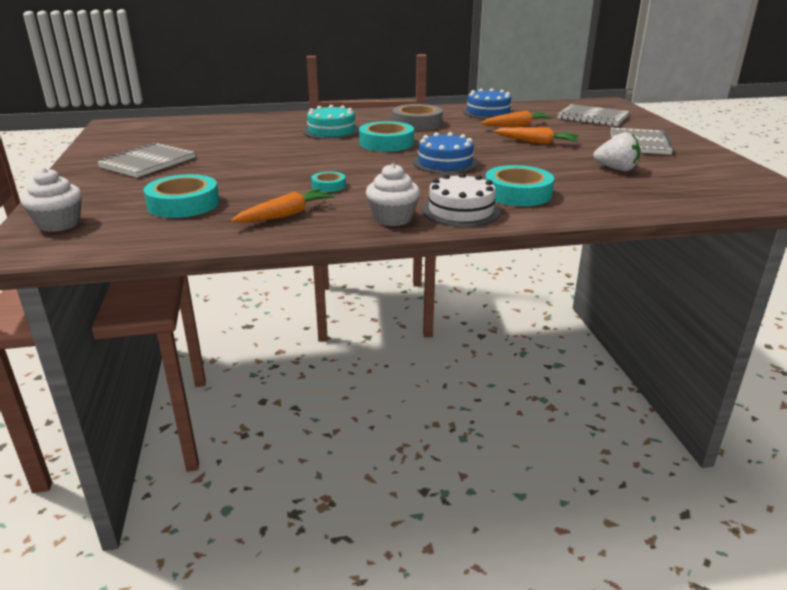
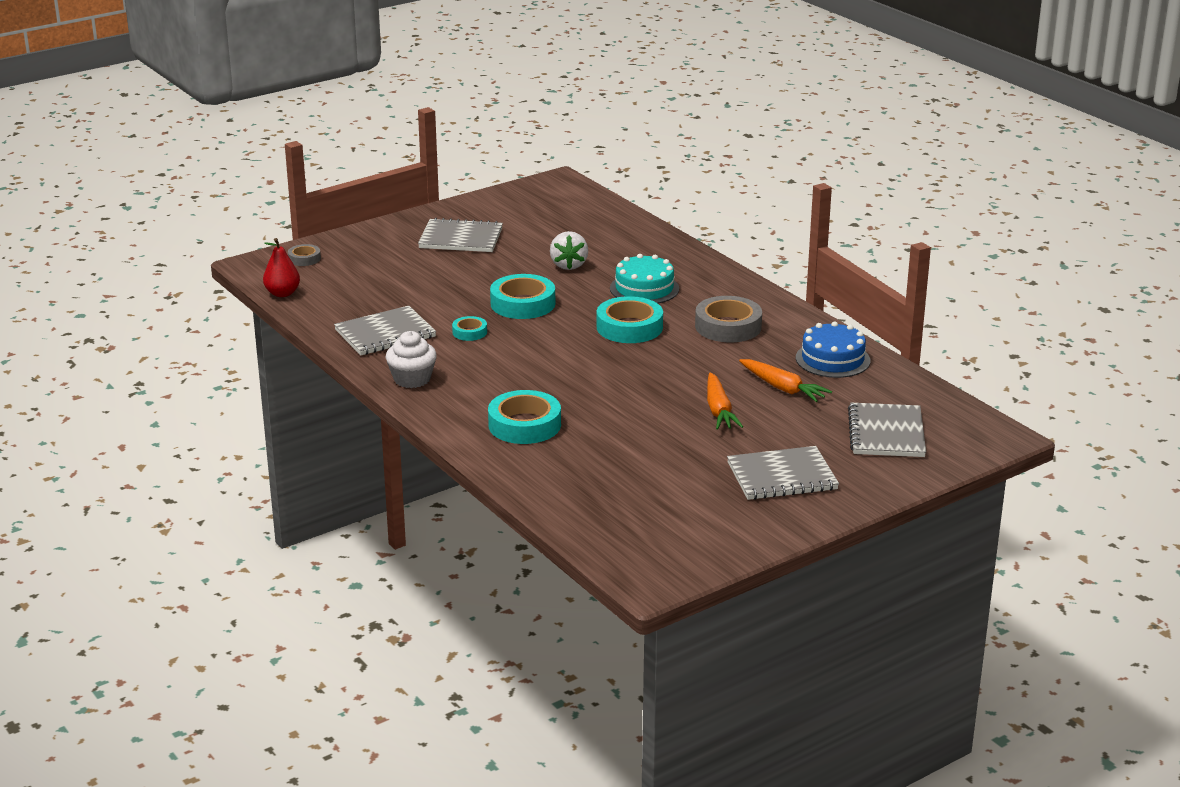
camera: 65 degrees right, 0 degrees up
(59, 224) = (304, 259): white cupcake -> grey tape
(119, 246) = (282, 293): none -> red pear
(183, 204) = (377, 287): turquoise tape -> turquoise tape (522, 304)
(285, 215) = (385, 333): orange carrot -> grey notebook
(445, 163) = (588, 372): blue cake -> none
(461, 211) = (454, 405): white cake -> none
(616, 169) = (656, 470): white strawberry -> white strawberry (568, 265)

